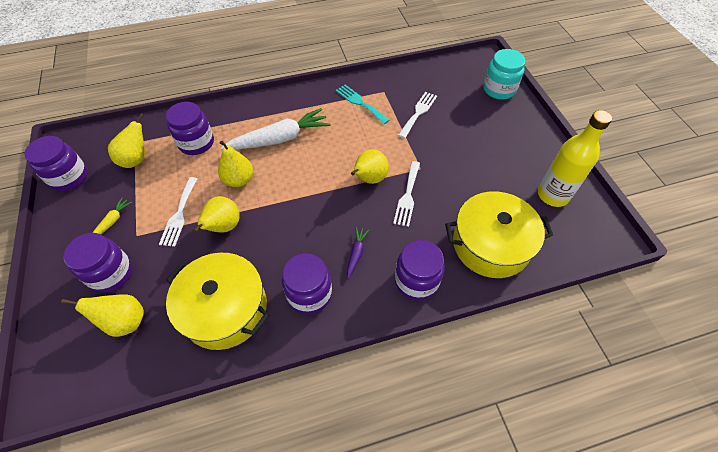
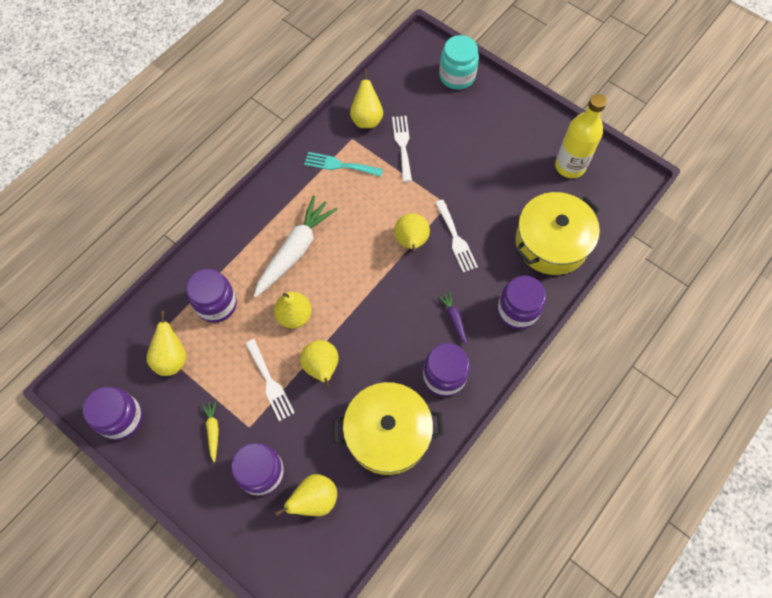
camera: 35 degrees left, 10 degrees up
(405, 85) = (367, 119): none -> yellow pear

